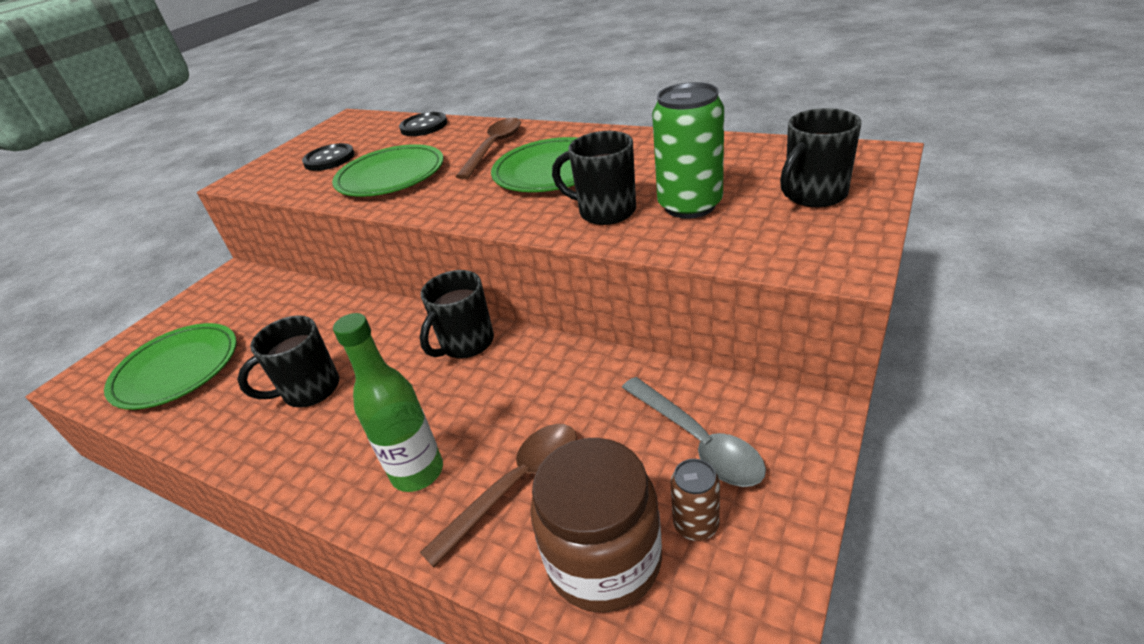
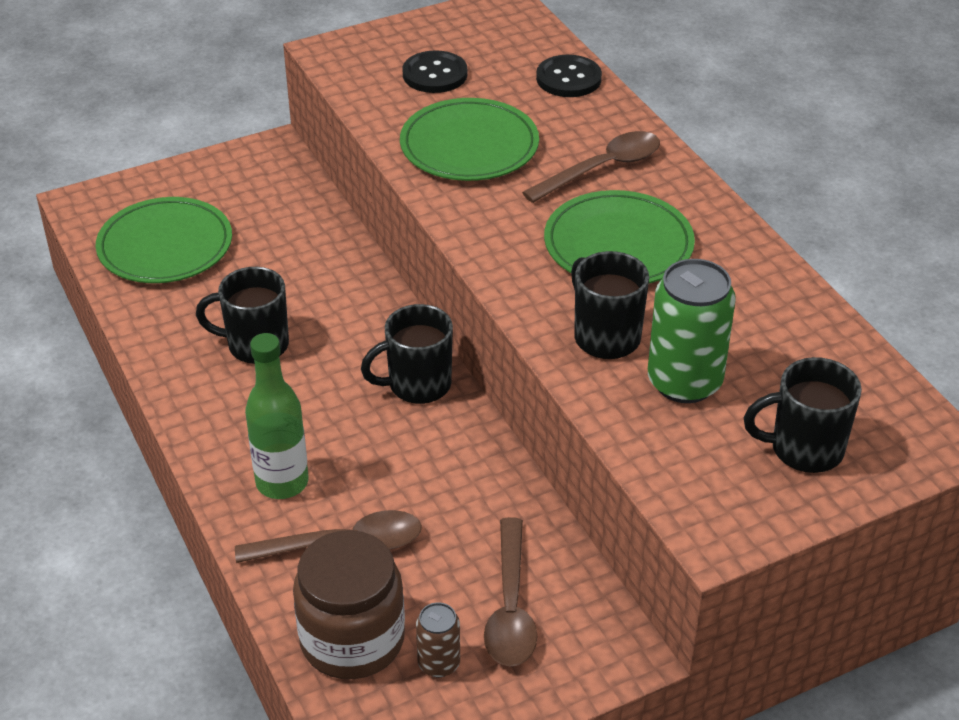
camera: 30 degrees right, 5 degrees up
(697, 441) = (510, 607): grey spoon -> brown spoon

